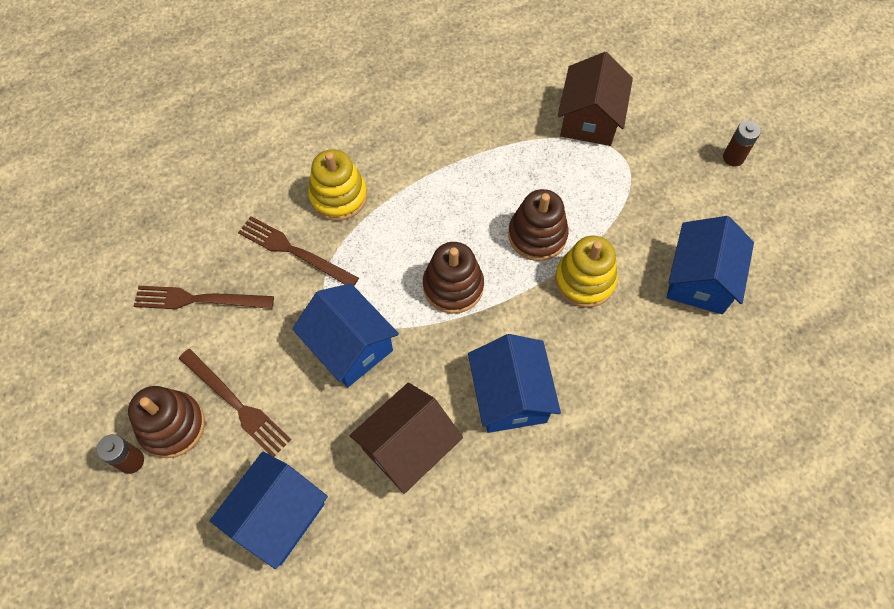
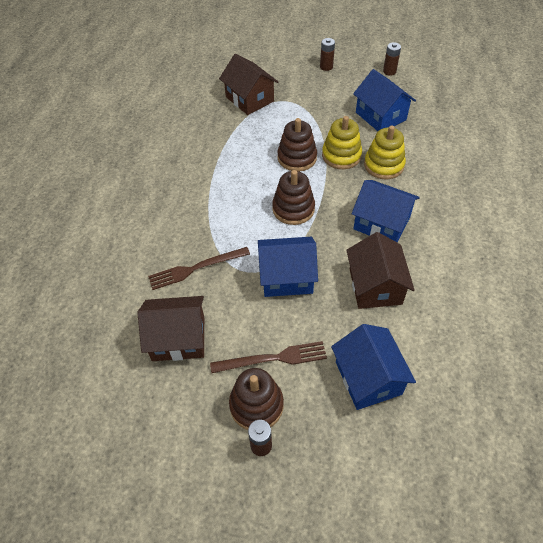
camera: 50 degrees left, 10 degrees down
(199, 299) = (178, 338): brown fork -> brown house
(338, 196) = (181, 226): yellow stacking toy -> yellow stacking toy (384, 165)
(801, 235) = (389, 71): none -> brown battery

